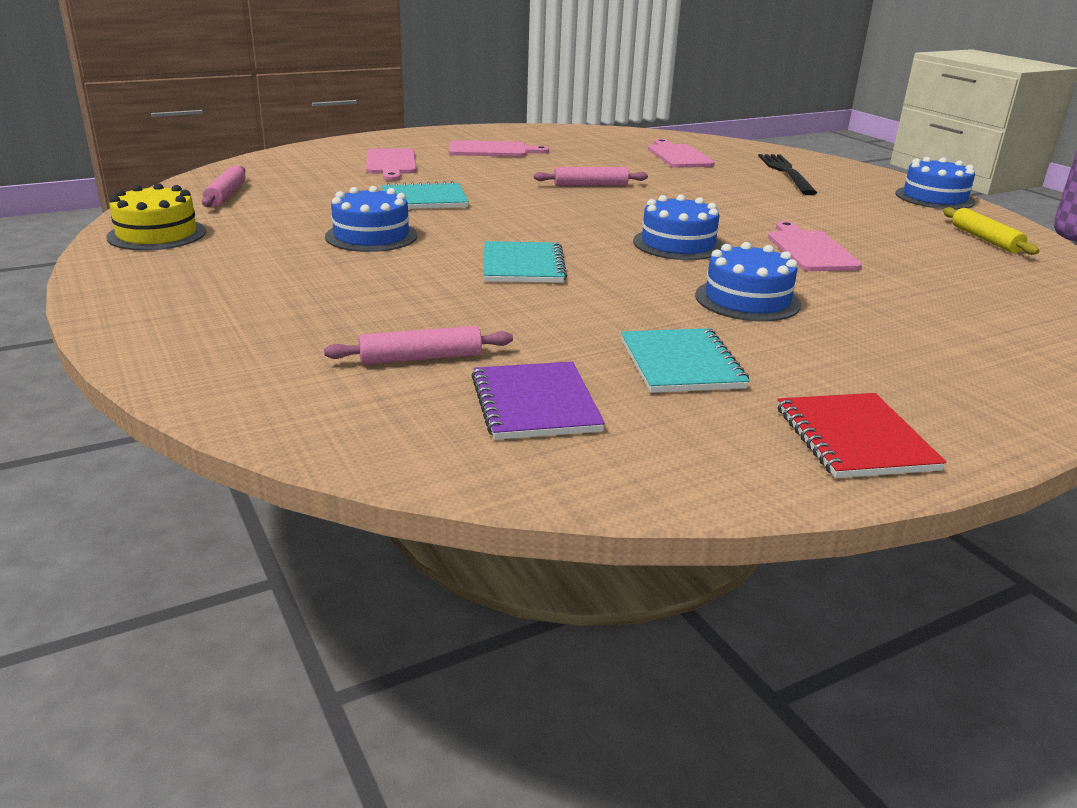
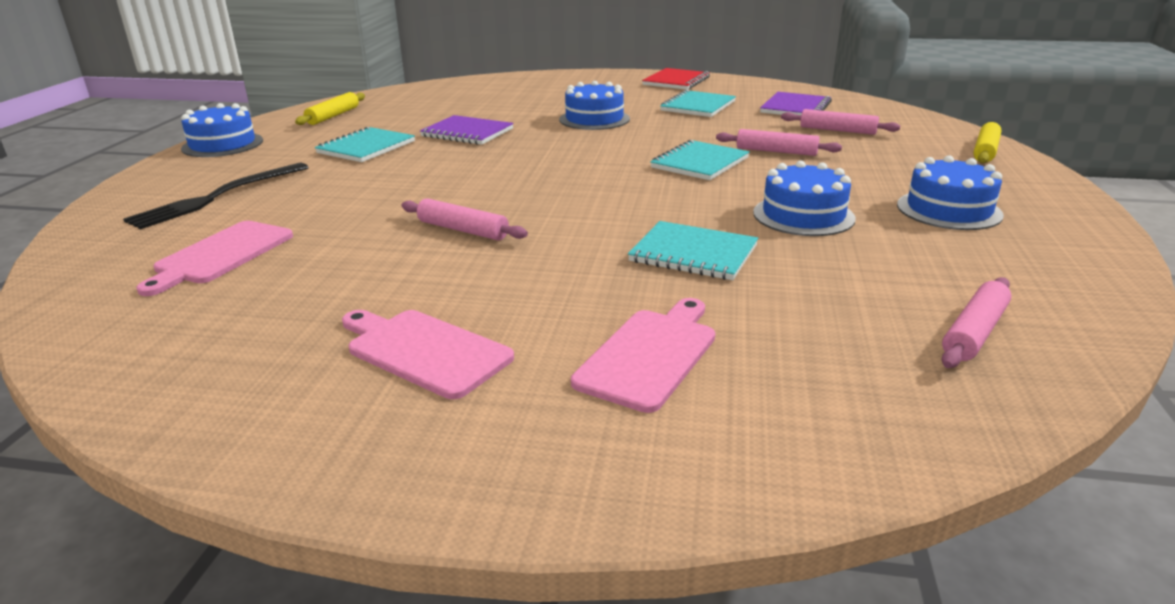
camera: 140 degrees left, 0 degrees up
(157, 234) = (1058, 270): yellow cake -> none
(190, 364) = (985, 151): none -> yellow rolling pin
(464, 298) = (776, 151): none -> pink rolling pin
(678, 244) = (546, 154): blue cake -> blue cake (948, 210)
(810, 250) = (467, 133): pink cutting board -> purple notebook
(833, 218) = (366, 147): none -> turquoise notebook

